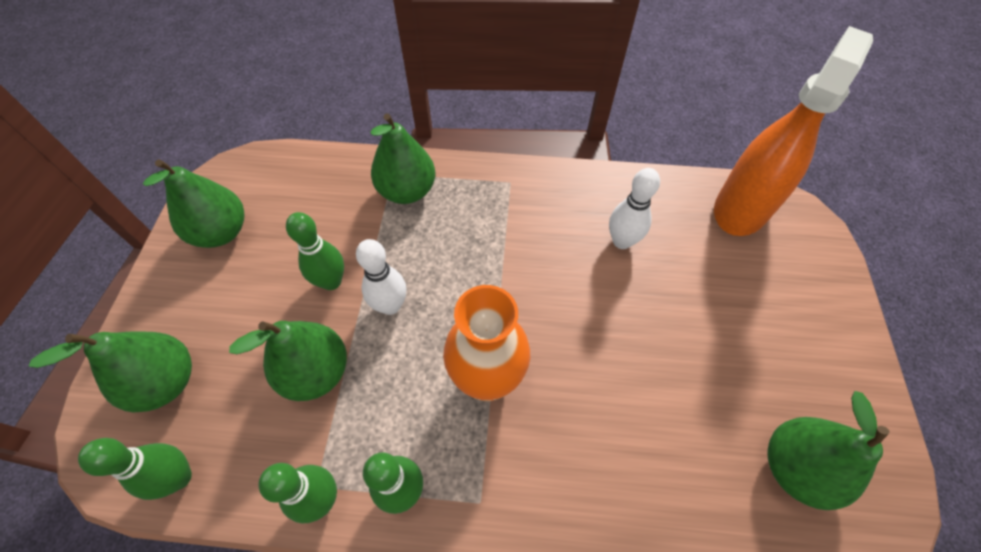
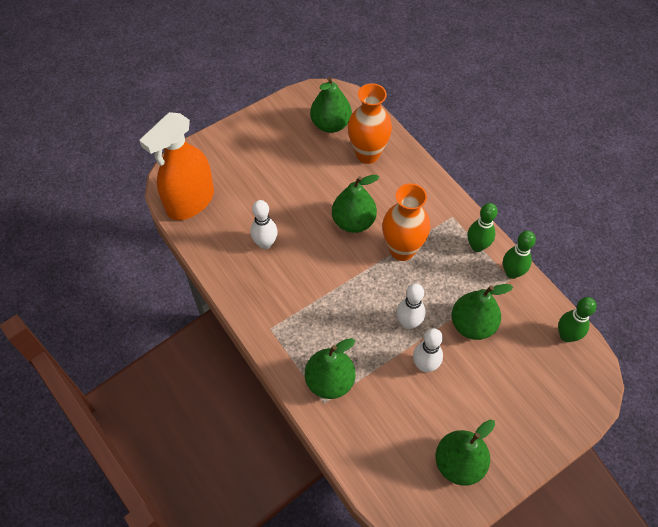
camera: 130 degrees left, 0 degrees up
(166, 382) = (547, 389): green pear -> green pear (353, 222)
(331, 281) = (425, 365): green bowling pin -> white bowling pin
(692, 475) = (367, 154): none -> orange vase
(741, 208) = (190, 201): orange spray bottle -> orange spray bottle turned 45 degrees counterclockwise

